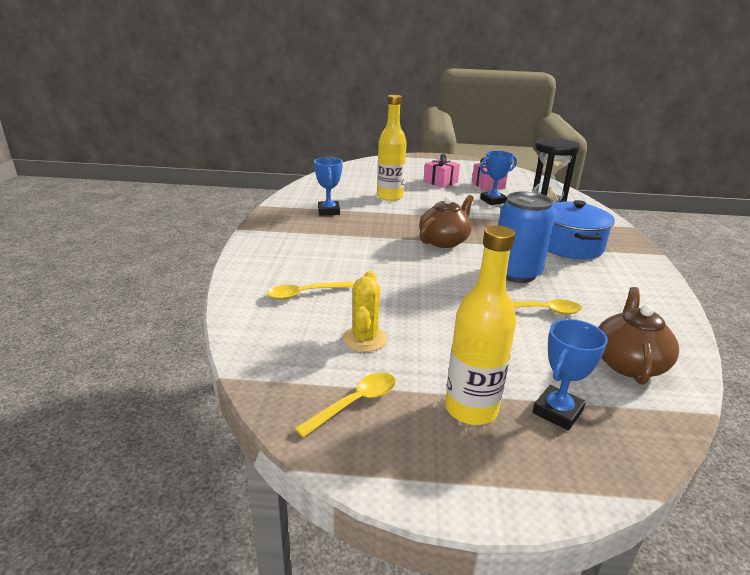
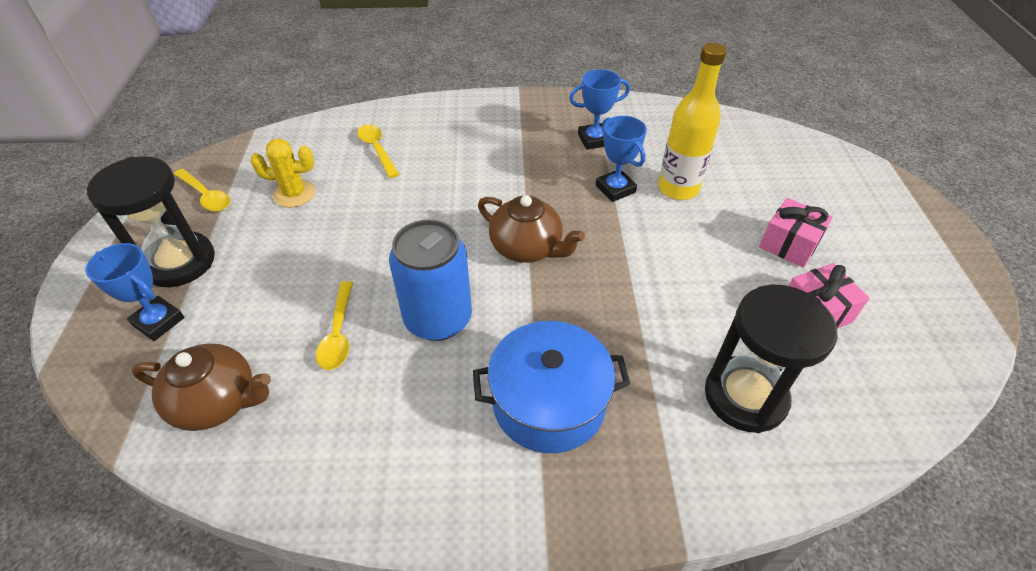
camera: 85 degrees right, 20 degrees up
(471, 409) = (180, 262): yellow bottle -> black hourglass
(493, 201) = (727, 313): blue trophy -> blue trophy (615, 189)

